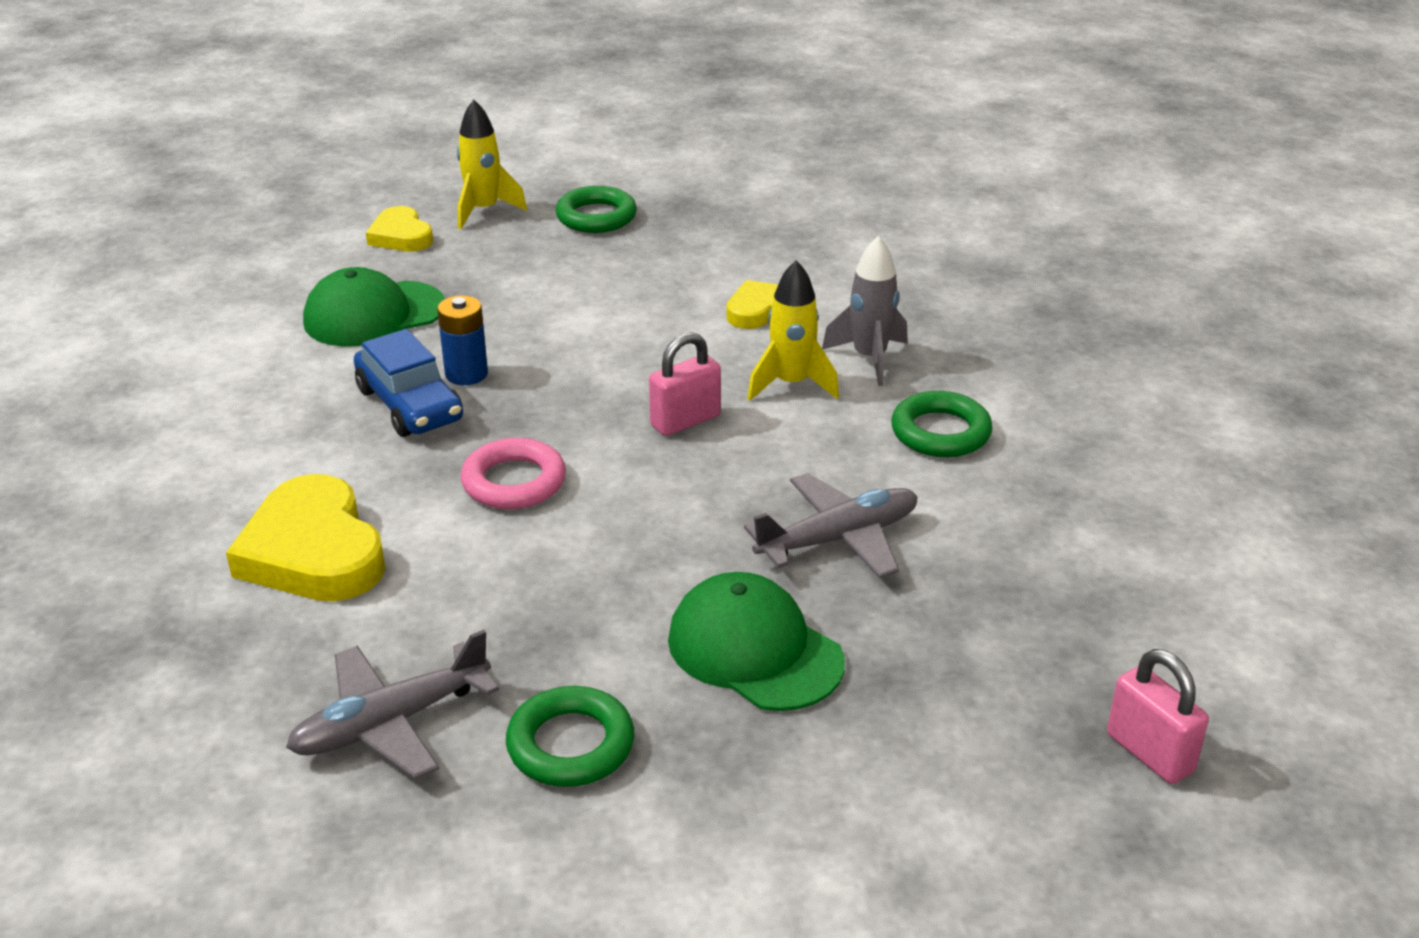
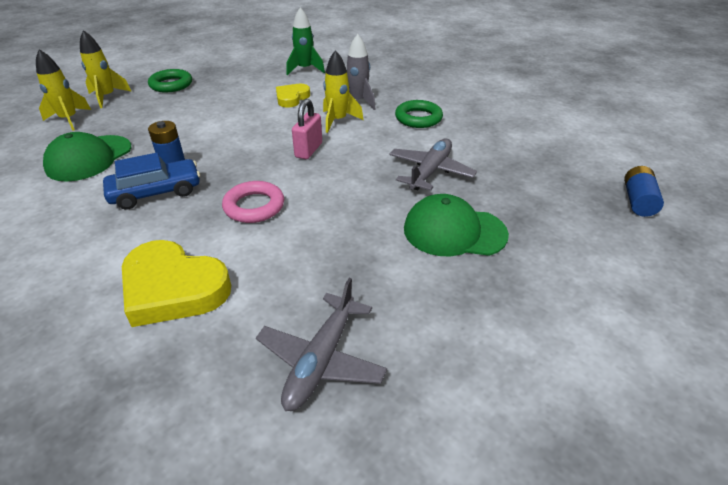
camera: 35 degrees left, 5 degrees up
(401, 236) = (69, 119): yellow heart -> yellow rocket
(410, 405) = (156, 192): blue car -> blue car turned 45 degrees counterclockwise
(570, 745) = (427, 318): green ring -> none
(849, 257) = (305, 69): none -> green rocket
(1149, 753) = (638, 201): pink padlock -> blue battery

